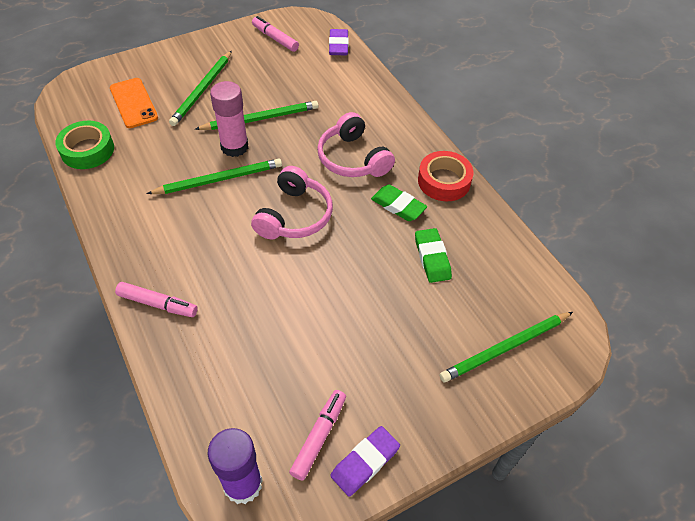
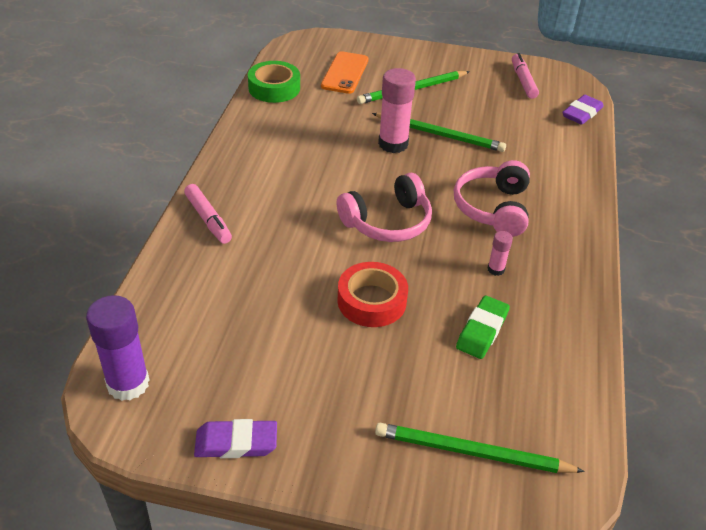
camera: 40 degrees right, 10 degrees down
(219, 179) = (353, 160): green pencil -> none
(319, 437) = (221, 395): pink marker -> none
(398, 206) = (496, 269): green eraser -> pink glue stick
(444, 181) = (568, 276): red tape -> red tape (371, 301)

